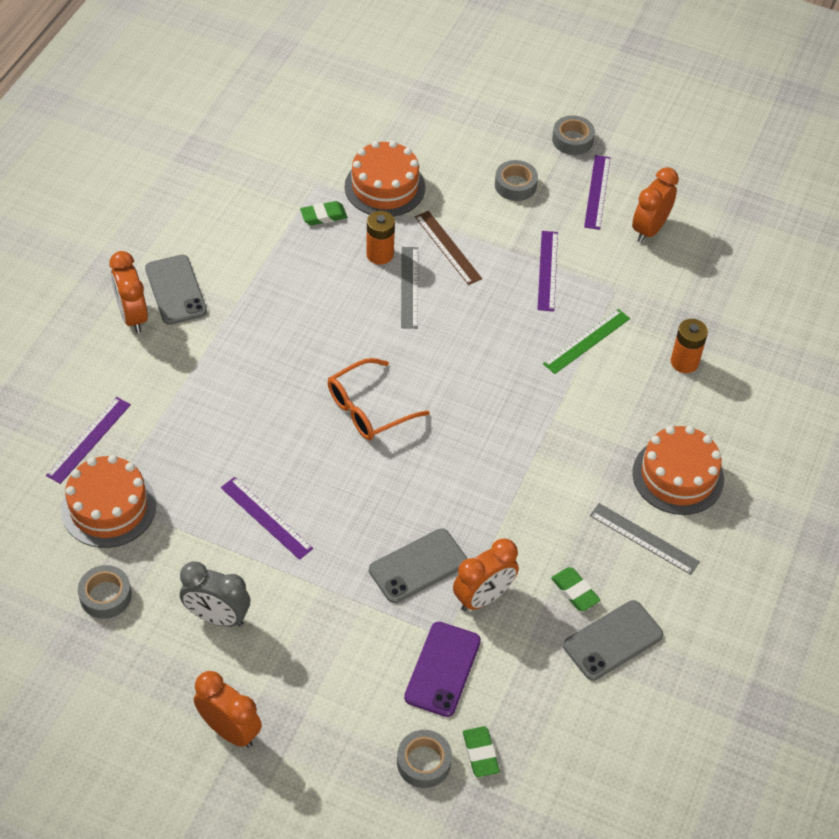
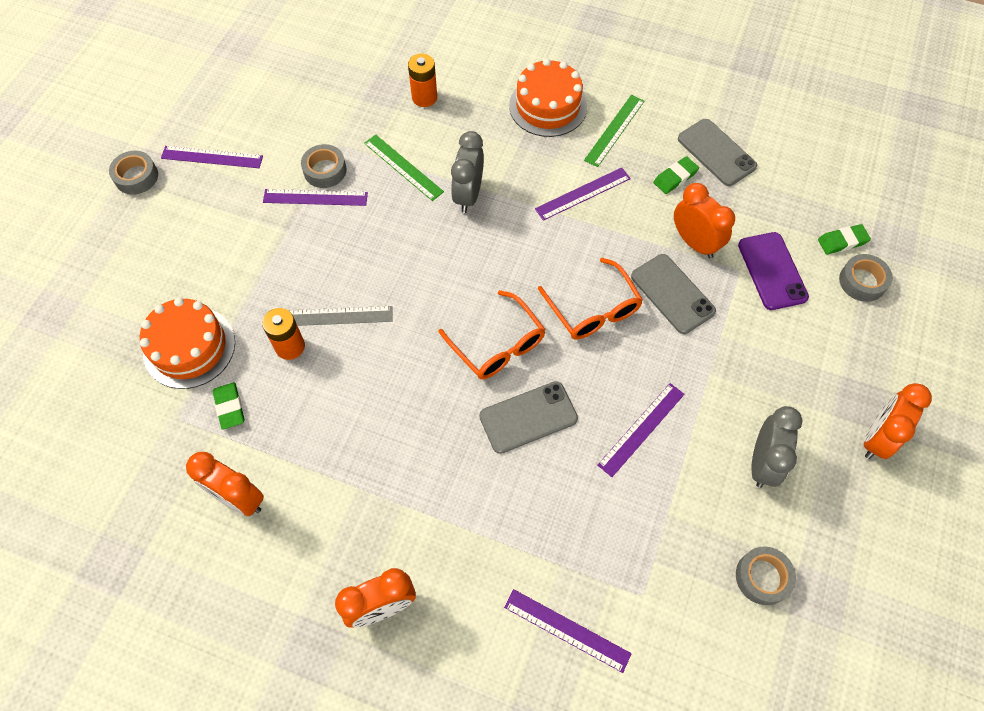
camera: 90 degrees left, 10 degrees up
(108, 507) = (653, 592): orange cake -> none
(175, 290) = (341, 560): grey phone -> grey phone (528, 417)
(403, 492) = (593, 309): none -> orange glasses
(442, 669) = (772, 271): purple phone -> purple phone turned 60 degrees clockwise
(448, 247) = (282, 283): brown ruler -> none
(515, 185) = (197, 225): grey tape -> grey tape (325, 170)
(550, 394) = (468, 195): none -> grey clock
(552, 498) = (583, 193): none -> purple ruler
(644, 538) = (614, 130): grey ruler -> green ruler
(649, 229) = (264, 118): orange clock -> orange clock (238, 498)

